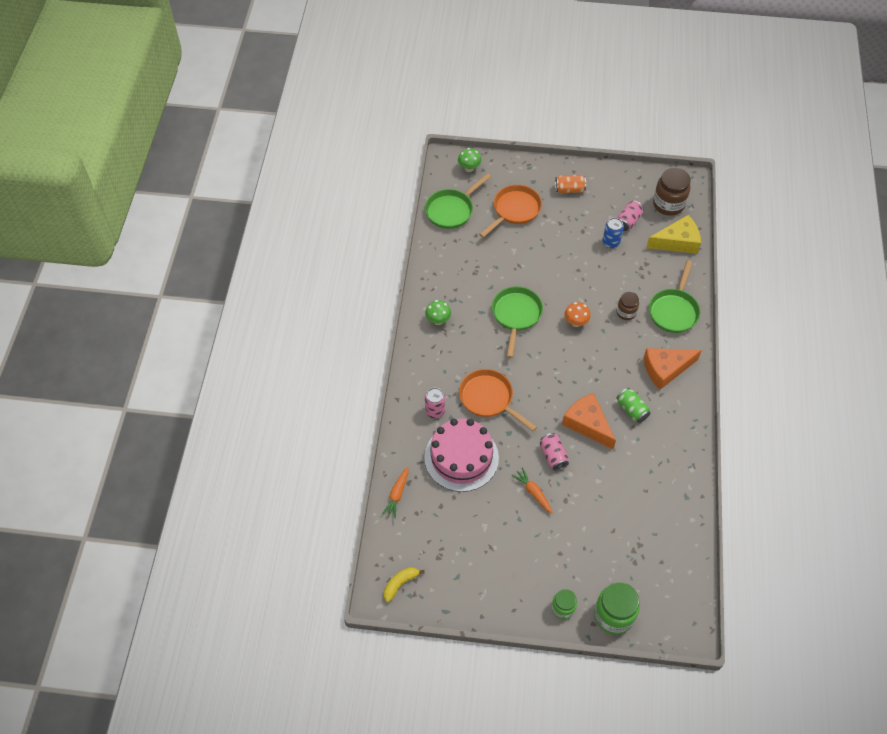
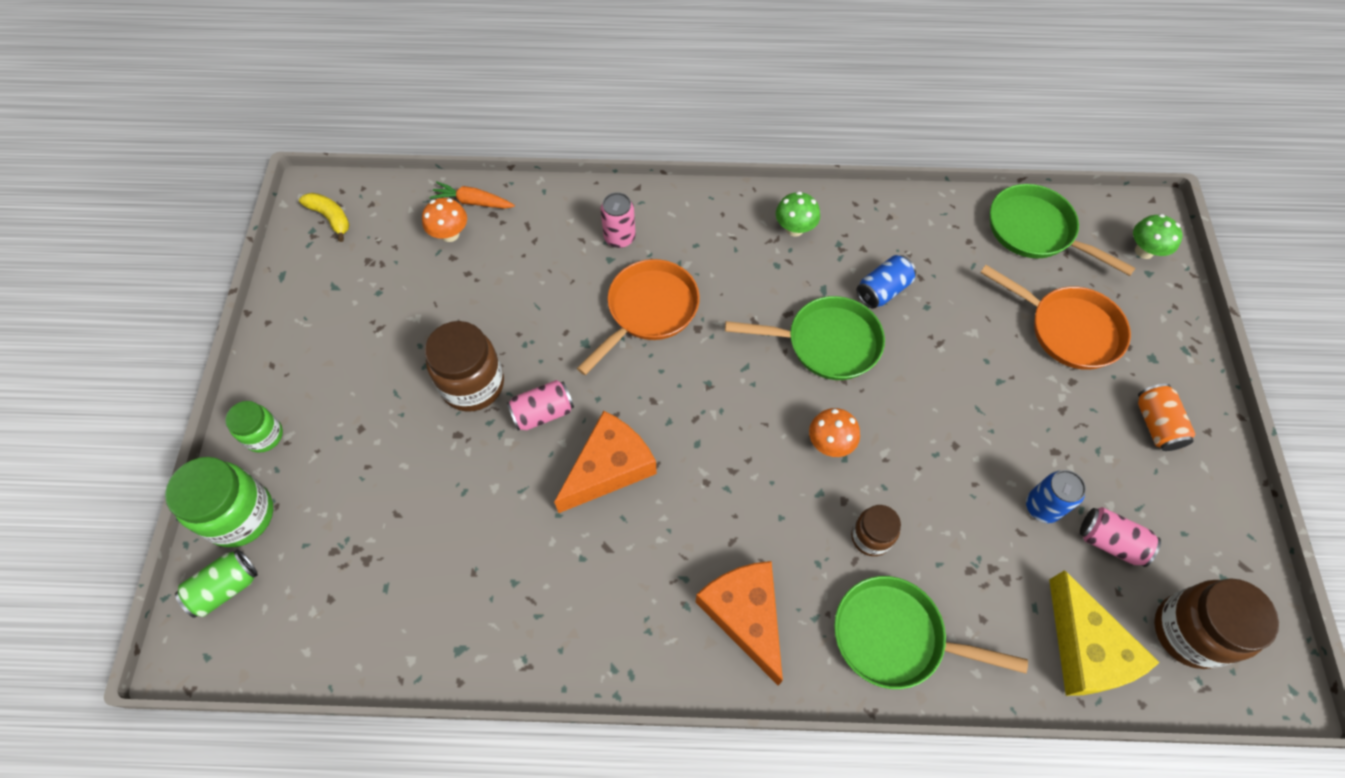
camera: 85 degrees right, 5 degrees up
(422, 508) = (450, 234): none -> orange mushroom
(461, 457) = (537, 278): pink cake -> none
(484, 285) = (883, 290): none -> blue can
(533, 492) = (473, 384): orange carrot -> brown jar
(632, 410) = (644, 547): green can -> green can (226, 588)

